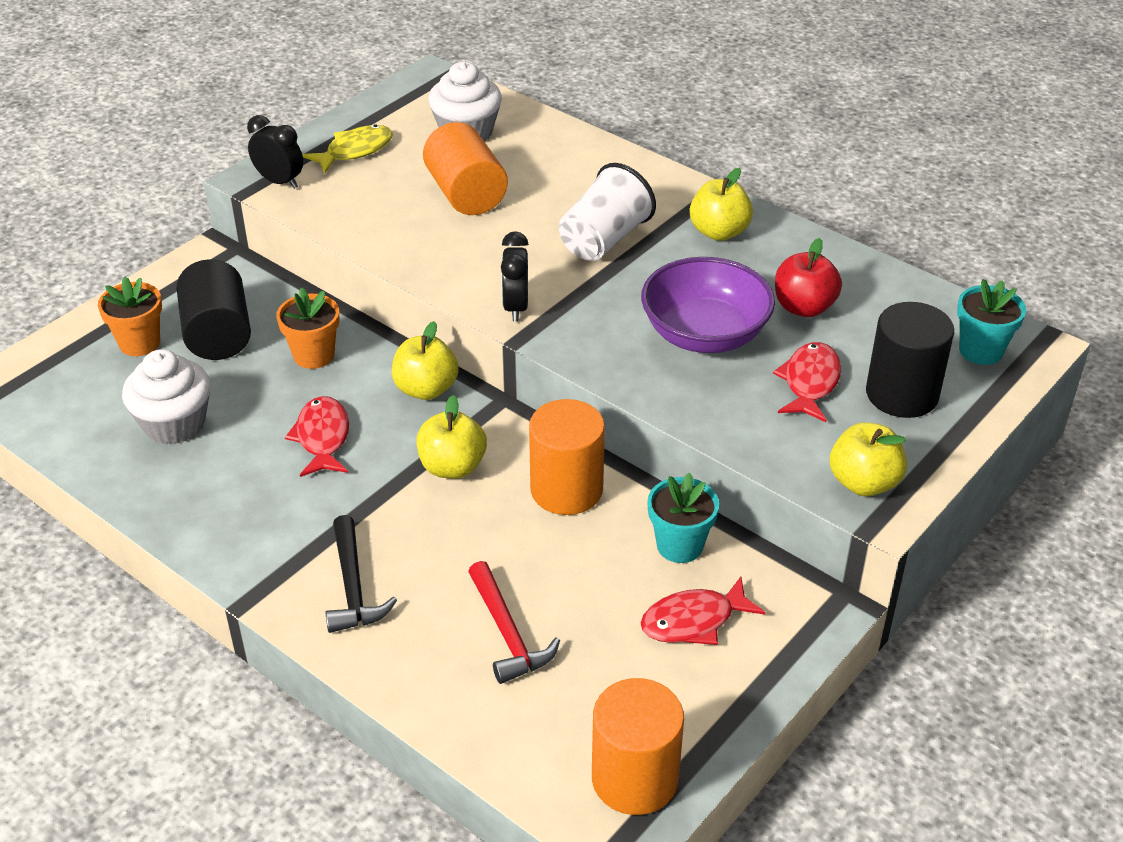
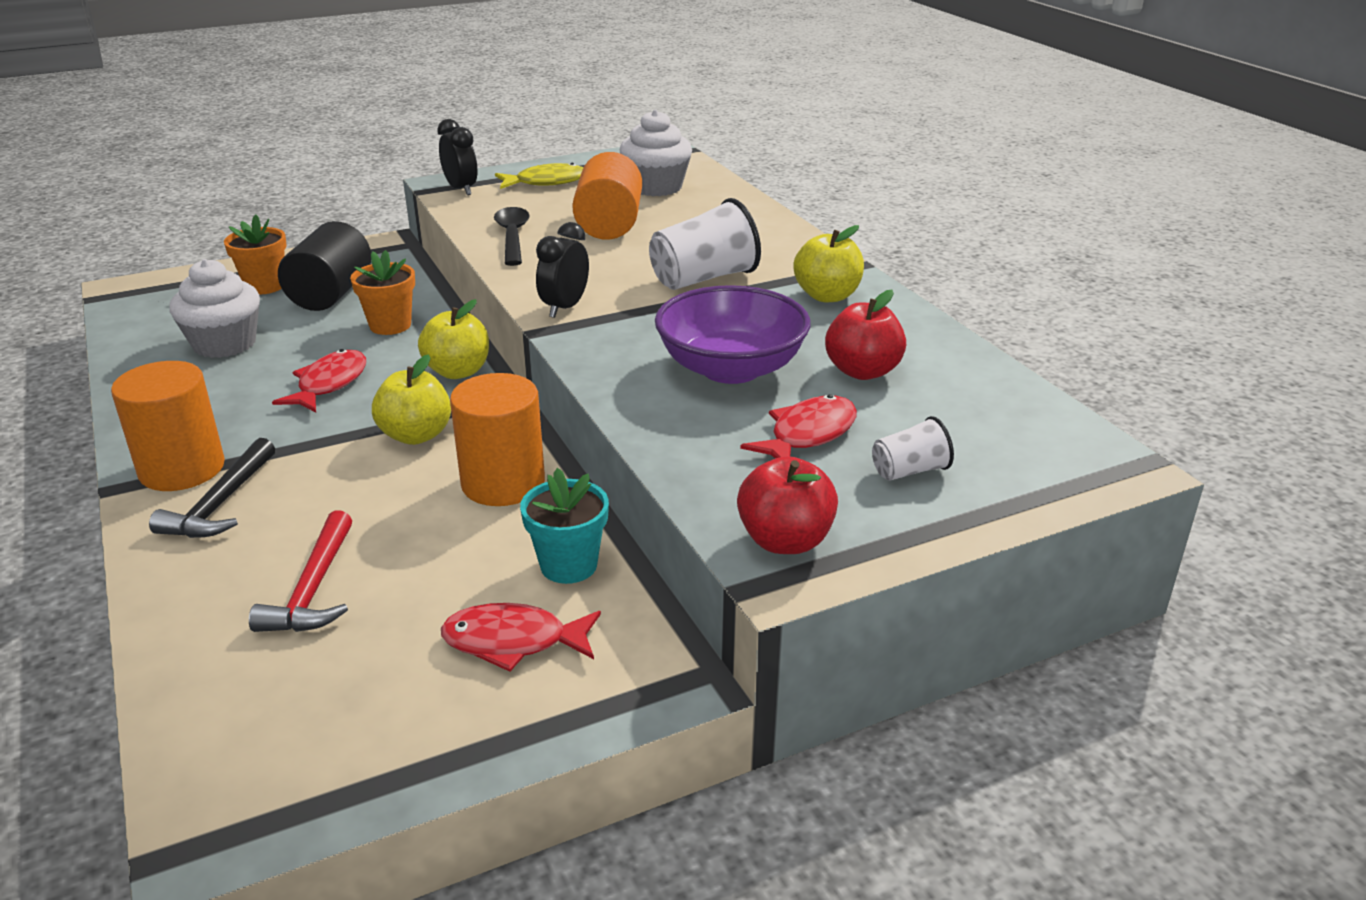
camera: 25 degrees right, 10 degrees down
(390, 233) = (512, 237): none -> black spoon
(634, 778) = (287, 781): orange cylinder -> orange cylinder (182, 469)
(863, 483) = (785, 541): yellow apple -> red apple
(902, 394) = (909, 471): black cylinder -> white cup
(981, 350) = (1046, 456): turquoise flower pot -> none

